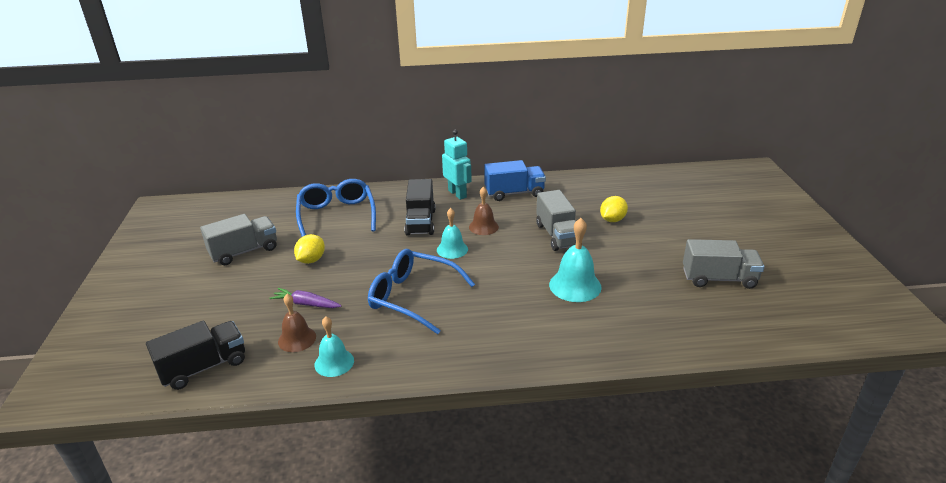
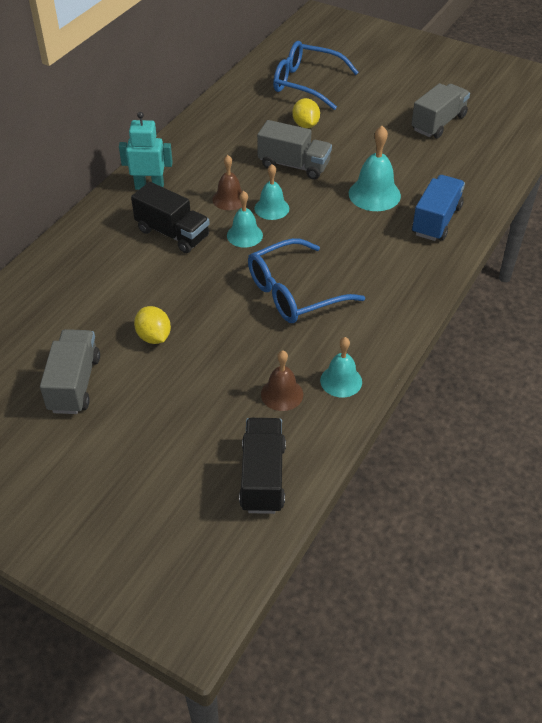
camera: 55 degrees left, 15 degrees up
(306, 304) = (230, 368): purple carrot -> none
(337, 215) = (85, 286): blue glasses -> blue glasses (306, 83)
(496, 247) = (271, 208): none -> turquoise bell
(514, 193) = (194, 153): blue truck -> blue truck (436, 221)

